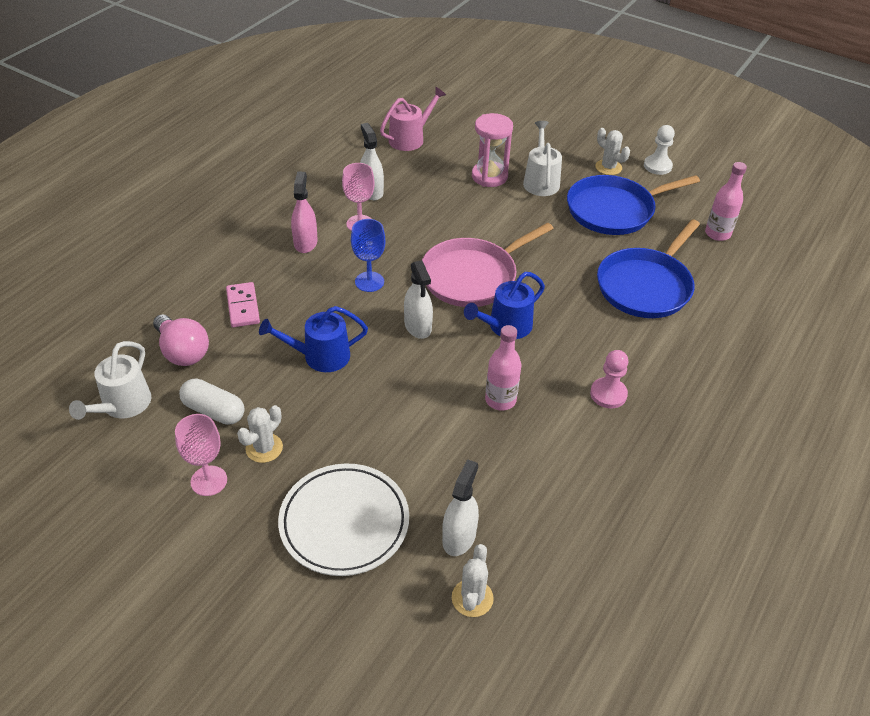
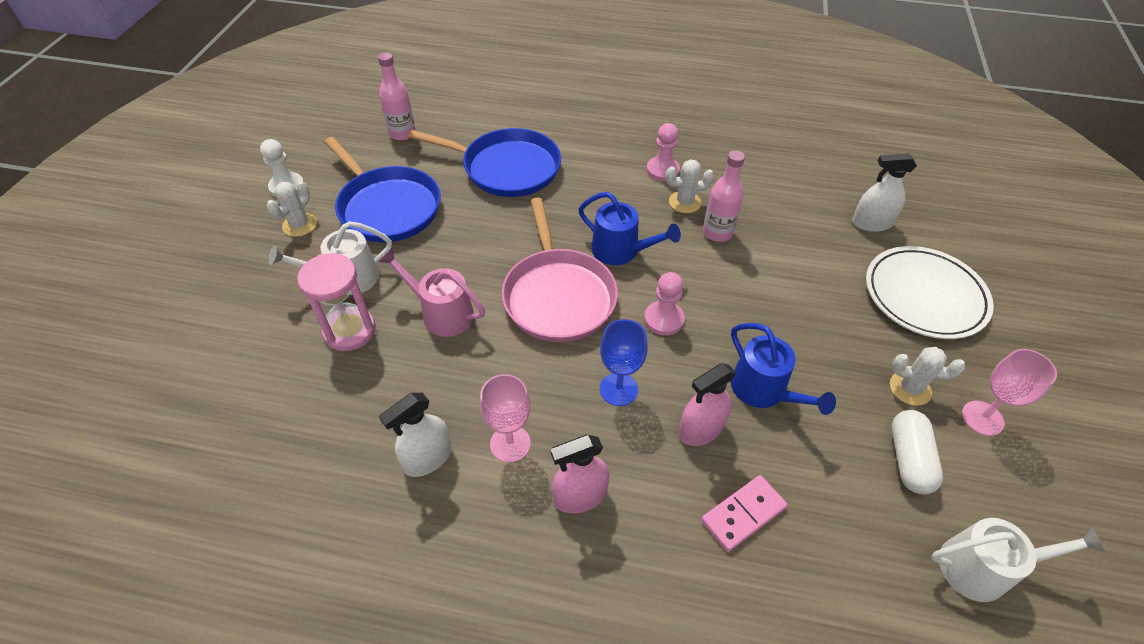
camera: 110 degrees left, 5 degrees up
(183, 352) = (860, 546): pink light bulb -> none
(312, 310) = (700, 429): none -> pink spray bottle
(410, 139) = (268, 456): pink watering can -> pink watering can (442, 313)
(418, 326) = (663, 319): white spray bottle -> pink pawn
(472, 598) = (911, 204): white cactus -> white cactus (684, 202)
(473, 276) = (558, 296): pink pan -> pink pan turned 45 degrees clockwise

